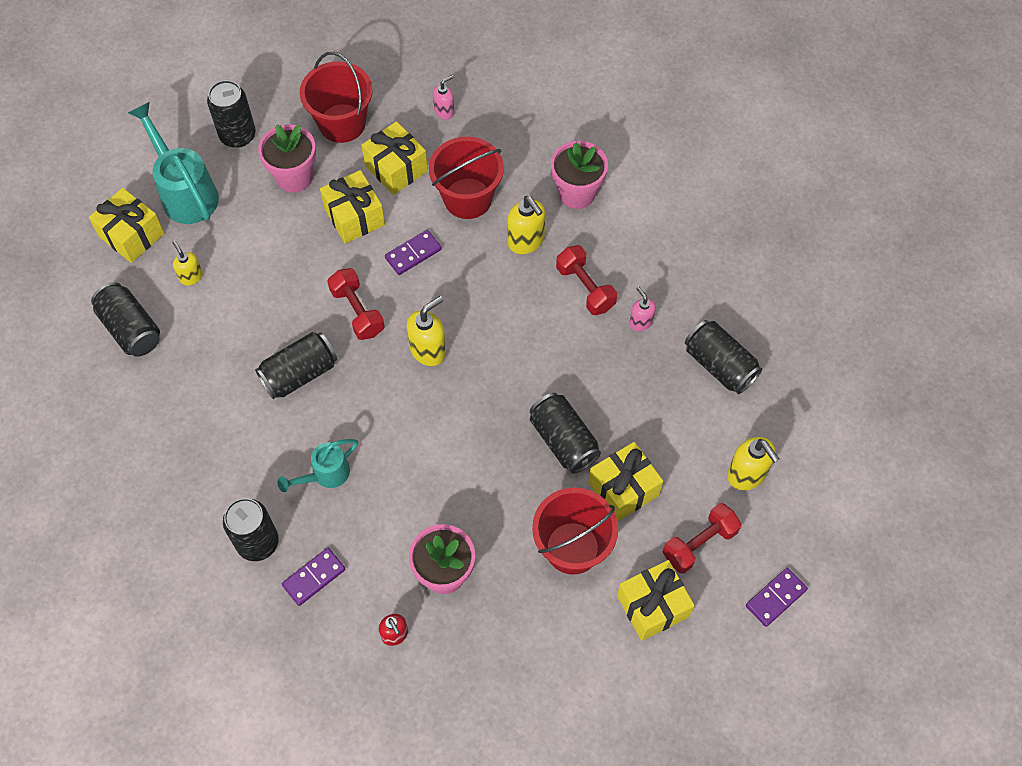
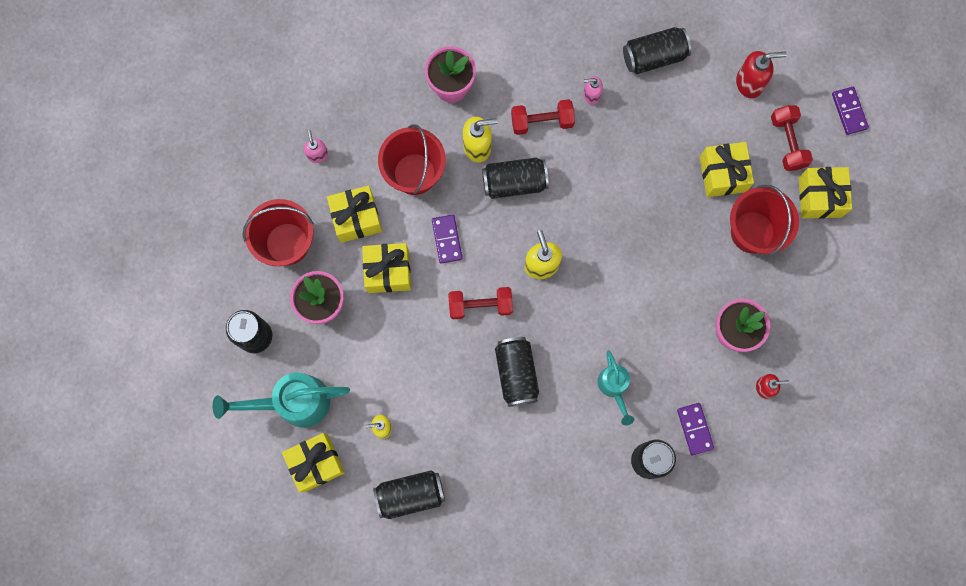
camera: 65 degrees left, 15 degrees up
(563, 440) = (664, 198): black can -> black can (514, 182)
(746, 475) = (749, 83): yellow soap dispenser -> red soap dispenser

